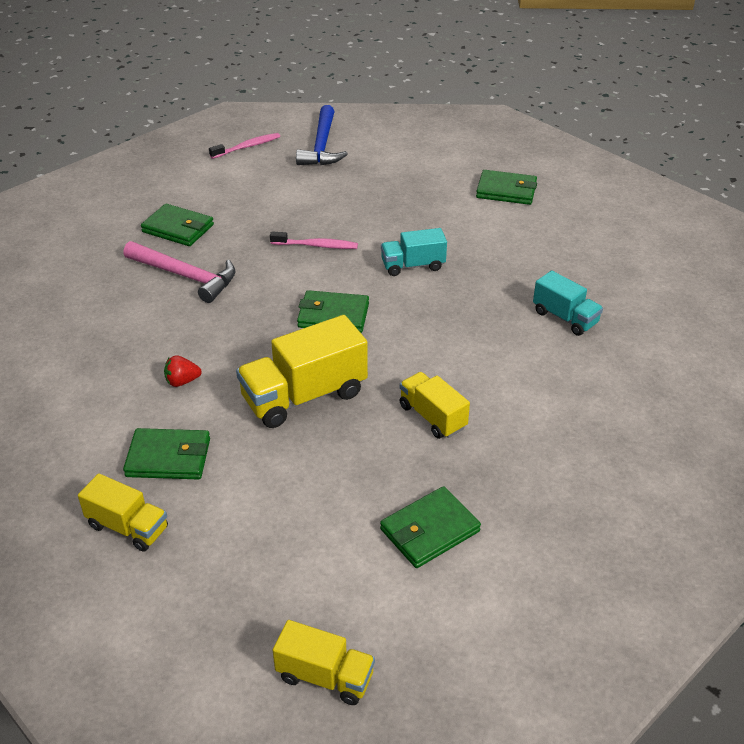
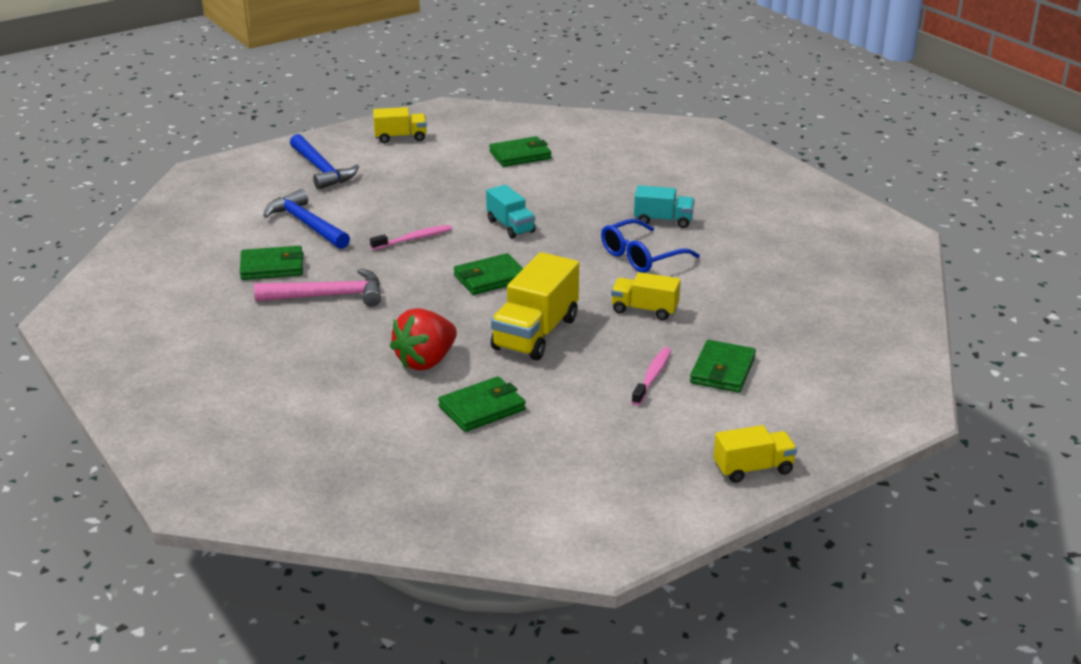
camera: 35 degrees left, 10 degrees down
(128, 527) = (509, 458): yellow truck -> yellow truck (400, 137)
(182, 381) = (426, 361): red strawberry -> red strawberry, size x2.04
(247, 147) = (251, 190): pink toothbrush -> pink toothbrush (652, 376)
(250, 196) = (307, 224): none -> blue hammer
(413, 265) = (510, 226): turquoise truck -> turquoise truck turned 75 degrees counterclockwise
(498, 351) = (642, 256): none -> blue glasses

